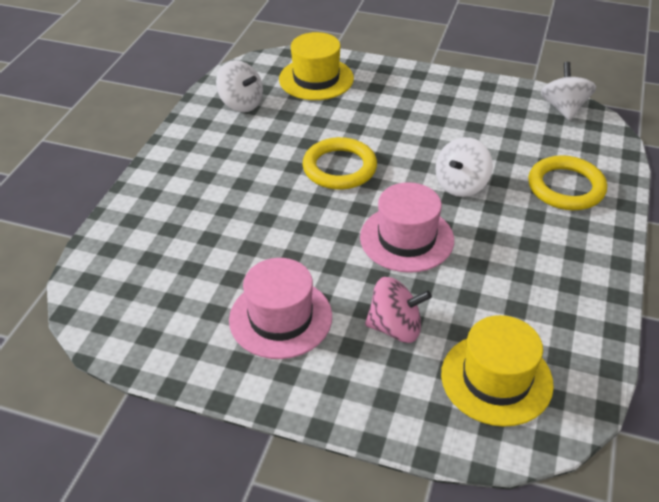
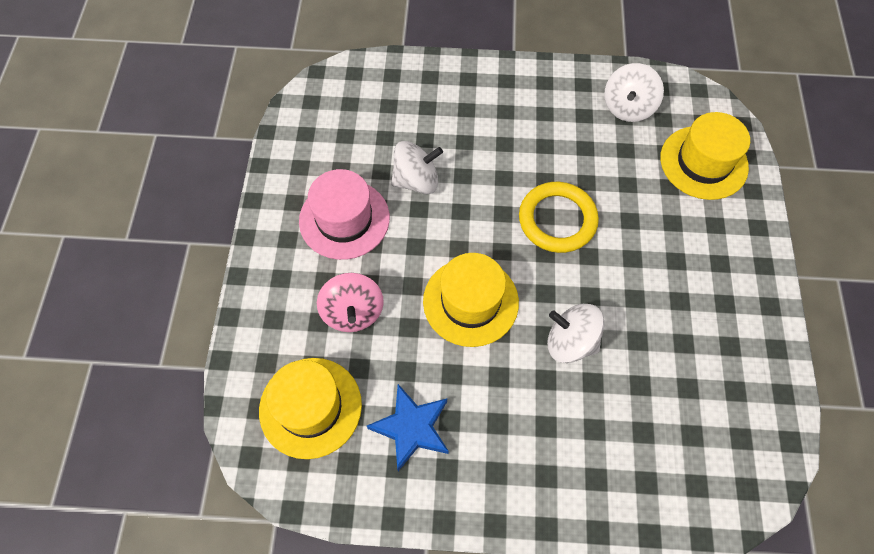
camera: 75 degrees right, 20 degrees up
(406, 238) = (470, 301): pink hat -> yellow hat
(528, 302) = (411, 428): none -> blue star
(563, 108) = (768, 447): white spinning top -> white spinning top (416, 180)
(566, 187) = (606, 457): yellow ring -> none

